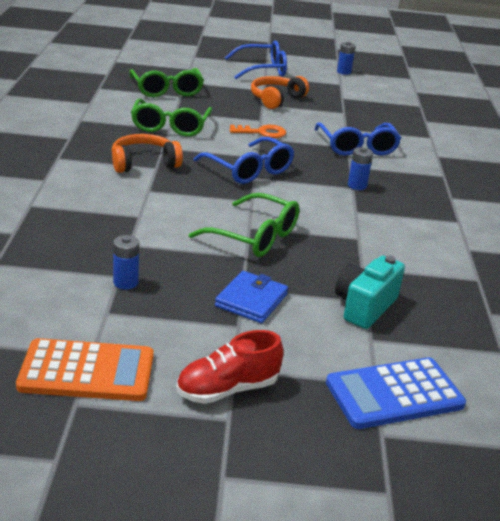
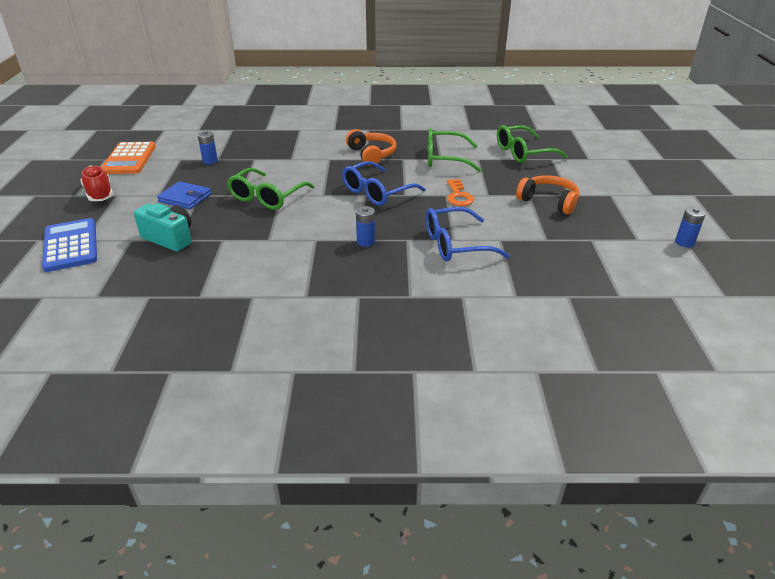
camera: 90 degrees right, 5 degrees up
(261, 70) = (628, 192): blue glasses -> none

